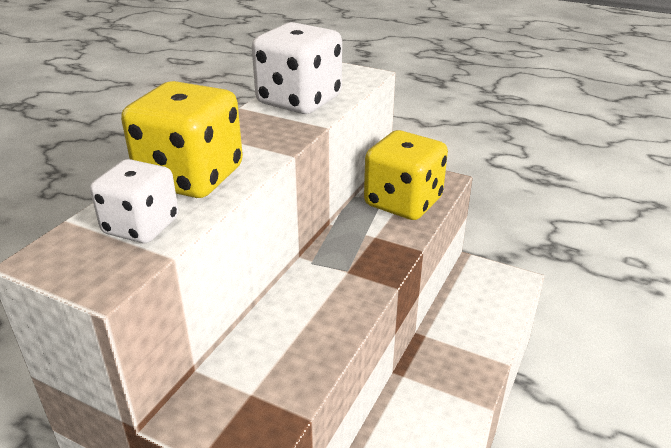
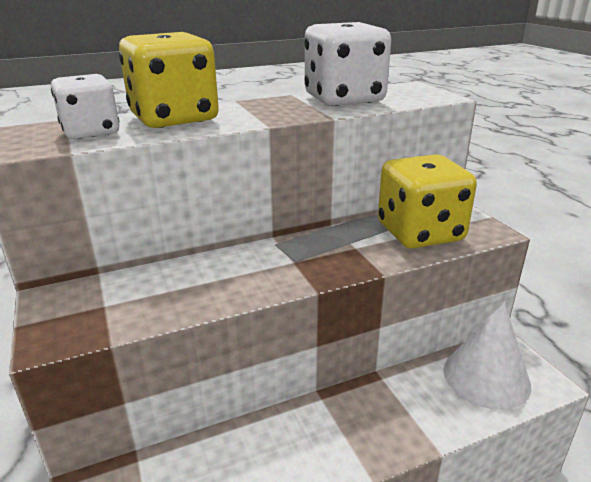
camera: 40 degrees right, 5 degrees down
(484, 295) = (486, 377): none -> white cone

